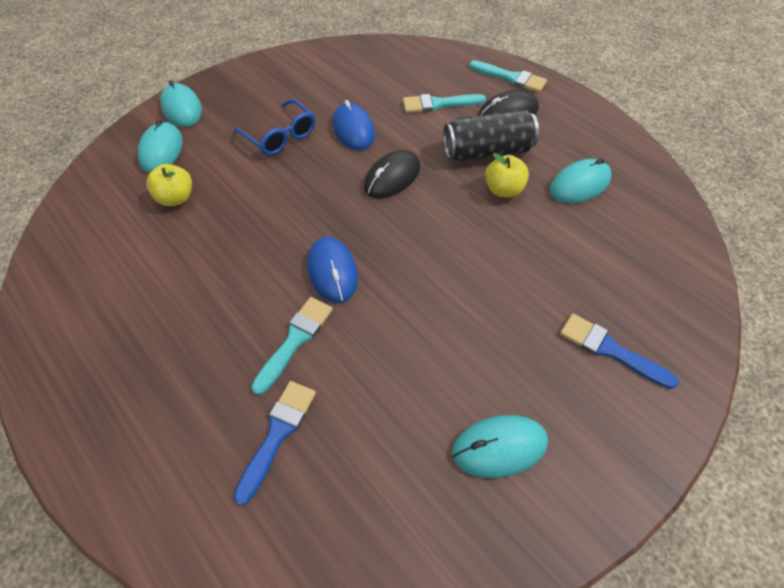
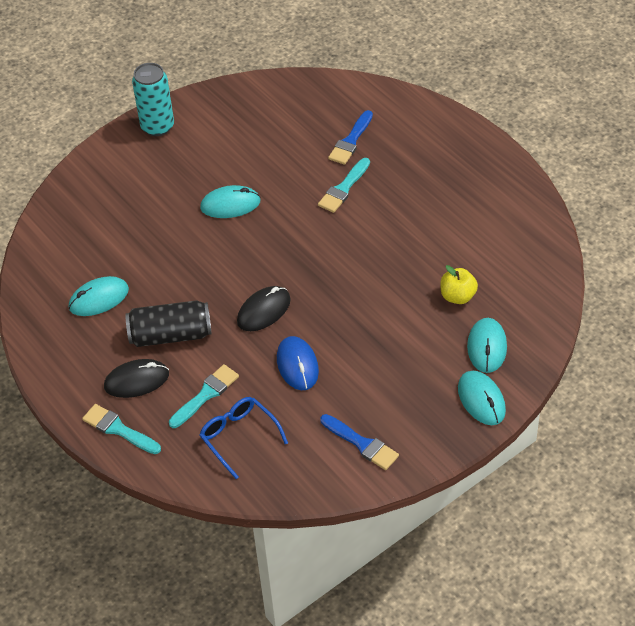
camera: 175 degrees left, 5 degrees down
(280, 136) = (371, 360): blue glasses -> blue glasses (239, 437)
(332, 271) = (318, 232): blue mouse -> none
(438, 104) = (206, 395): turquoise brush -> turquoise brush turned 45 degrees counterclockwise
(499, 447) = (218, 133): turquoise mouse -> turquoise mouse (230, 204)
(503, 190) = (167, 295): yellow apple -> none
(608, 460) = (157, 126): none -> turquoise can
(610, 350) = (131, 178): blue brush -> blue brush (362, 444)

